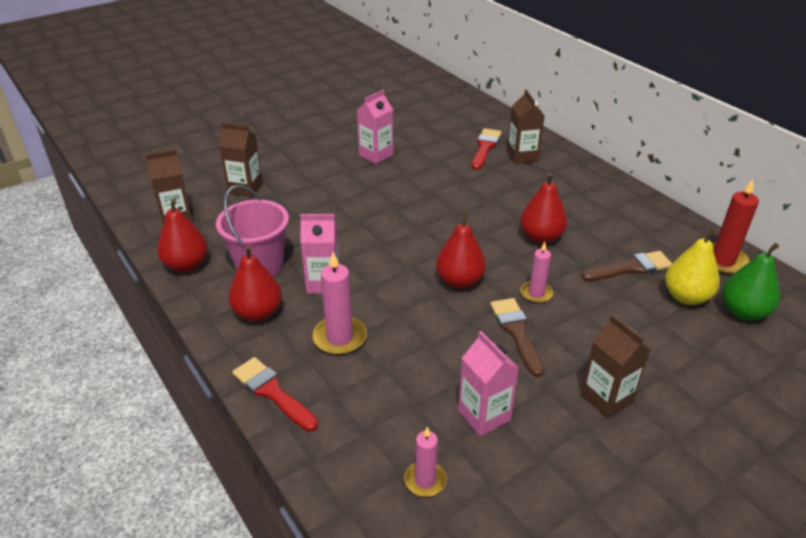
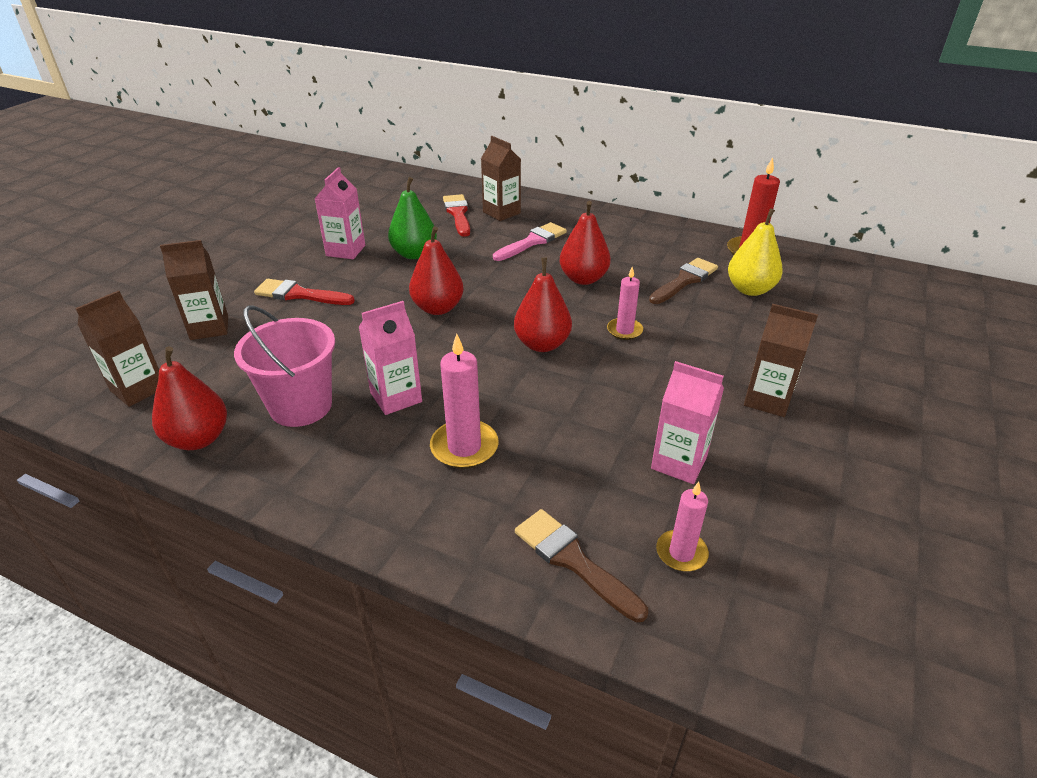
camera: 30 degrees left, 0 degrees up
(258, 313) = (343, 458): red pear -> red pear (438, 308)
(272, 392) = (435, 538): red brush -> red brush (299, 294)
(516, 332) = (638, 372): brown brush -> brown brush (573, 560)
(526, 190) = (532, 242): none -> pink brush
(743, 312) = (802, 286): green pear -> green pear (414, 254)

